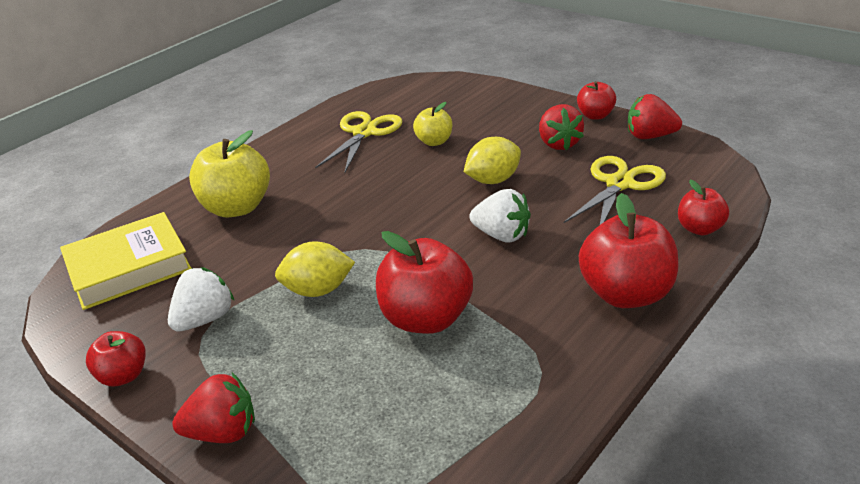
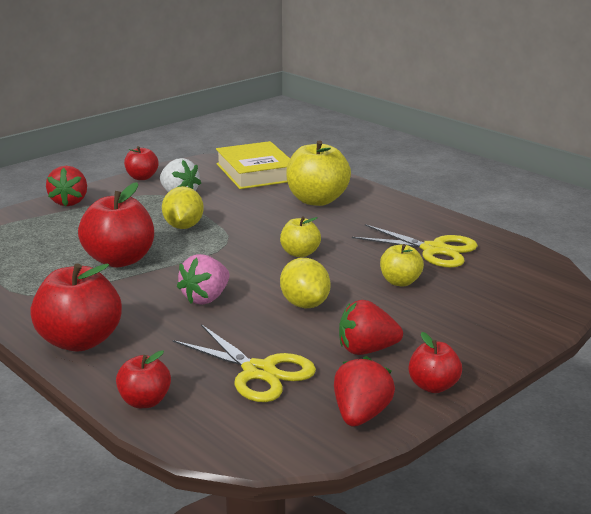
camera: 95 degrees right, 10 degrees down
(384, 198) = (300, 253): none -> yellow apple
(502, 235) = (206, 298): white strawberry -> pink strawberry

